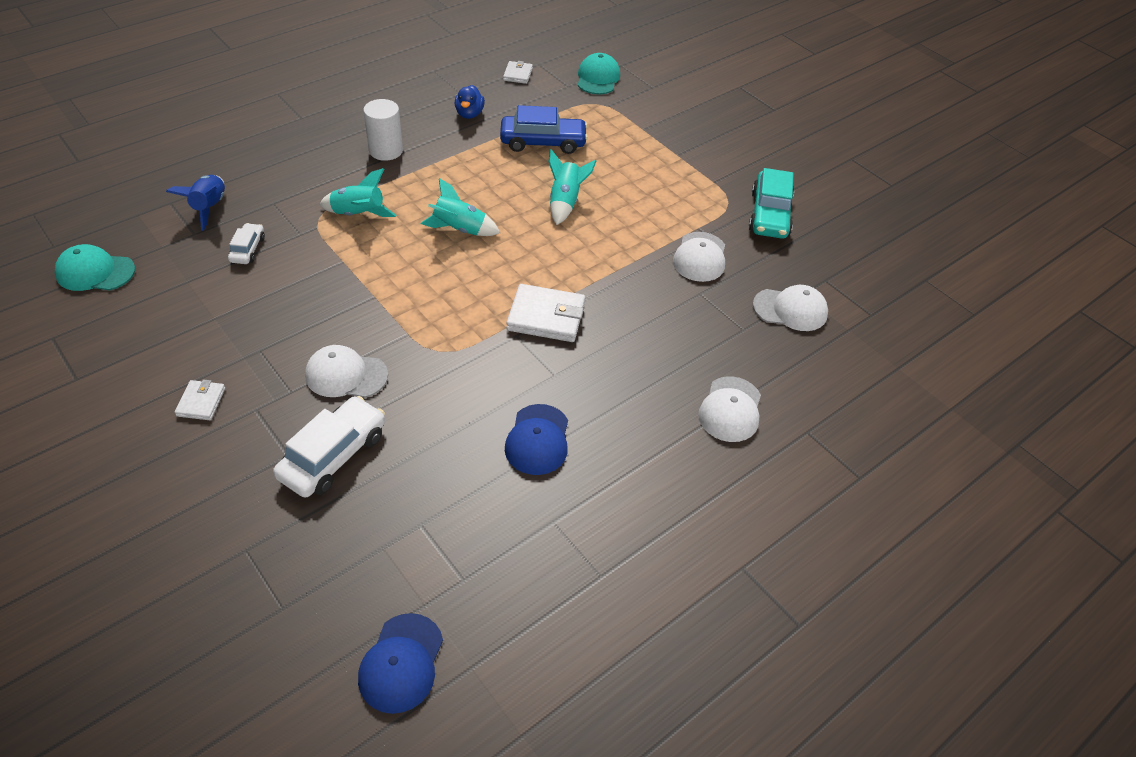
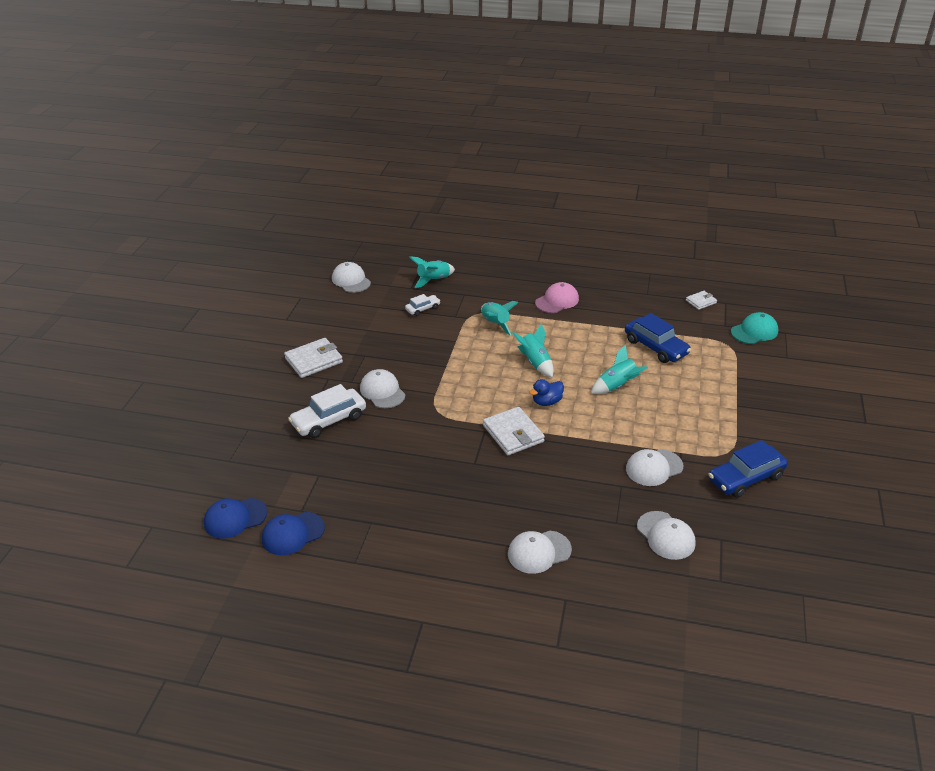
camera: 55 degrees right, 10 degrees down
(95, 272) = (351, 280): turquoise cap -> white cap
(201, 402) = (314, 360): white wallet -> white wallet, size x1.80
(209, 208) = (433, 280): blue rocket -> turquoise rocket
(333, 455) = (329, 420): white car -> white car turned 150 degrees clockwise
(386, 150) = (557, 301): white cylinder -> pink cap
(469, 114) = (634, 307): blue duck -> blue duck (547, 402)
(537, 440) = (419, 484): blue cap -> blue cap (293, 533)
(769, 214) = (745, 478): turquoise car -> blue car

